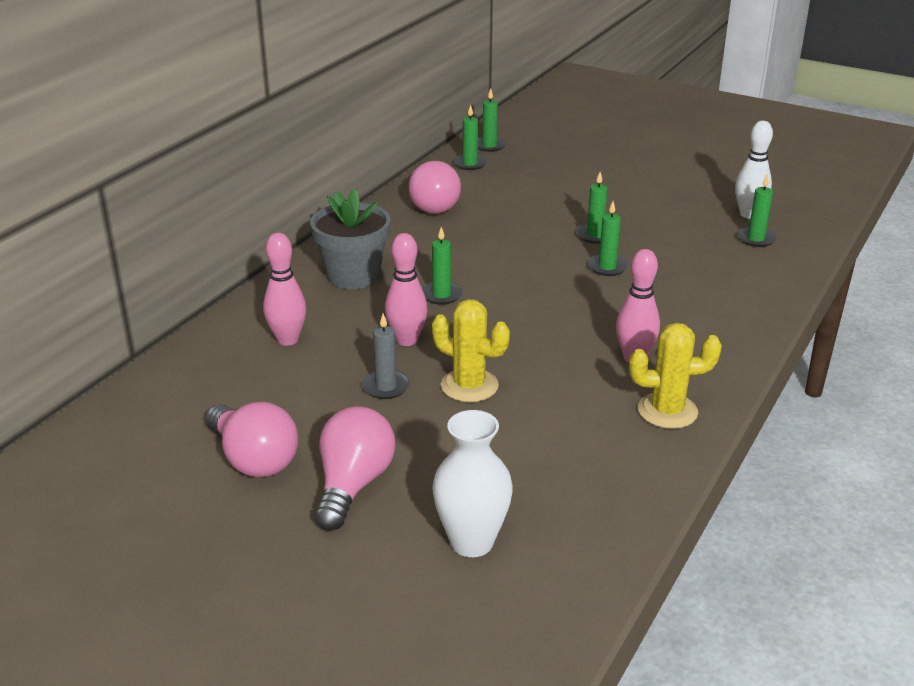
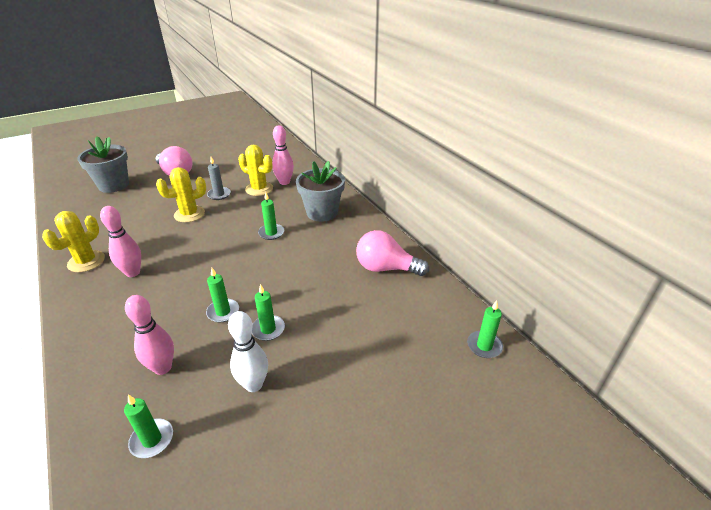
camera: 120 degrees right, 5 degrees up
(254, 459) = (217, 160): pink light bulb -> none
(332, 355) = (259, 189): none -> yellow cactus
(407, 340) = (245, 210): pink bowling pin -> pink bowling pin (162, 368)
(470, 164) = (448, 316): green candle -> none
(472, 542) = (114, 185): white vase -> grey flower pot
(748, 214) = (191, 473): white bowling pin -> white bowling pin (254, 384)

